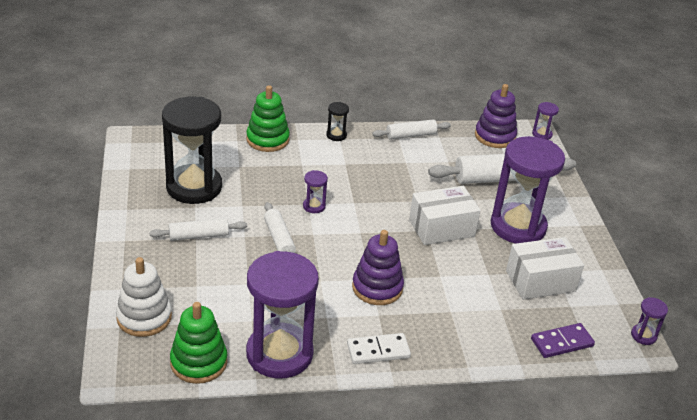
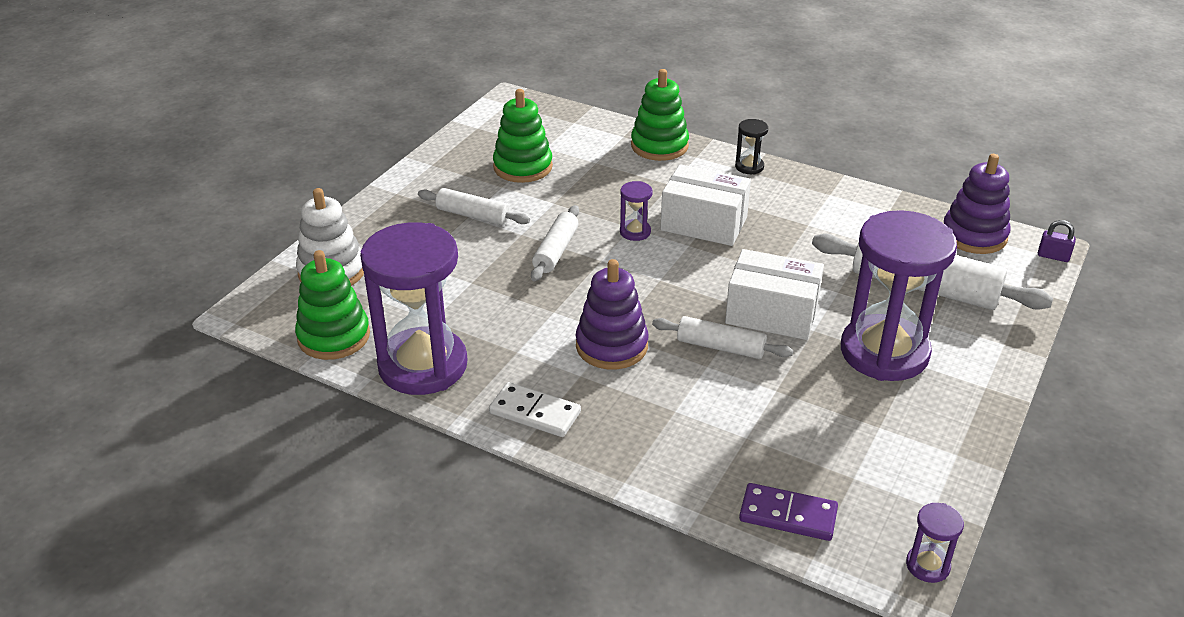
camera: 40 degrees right, 0 degrees up
(194, 187) = (523, 167): black hourglass -> green stacking toy
(411, 135) = (850, 197): white rolling pin -> white rolling pin (720, 347)
(540, 281) = (842, 429): white box -> white box (704, 223)
(542, 134) = (1053, 256): purple hourglass -> purple padlock

